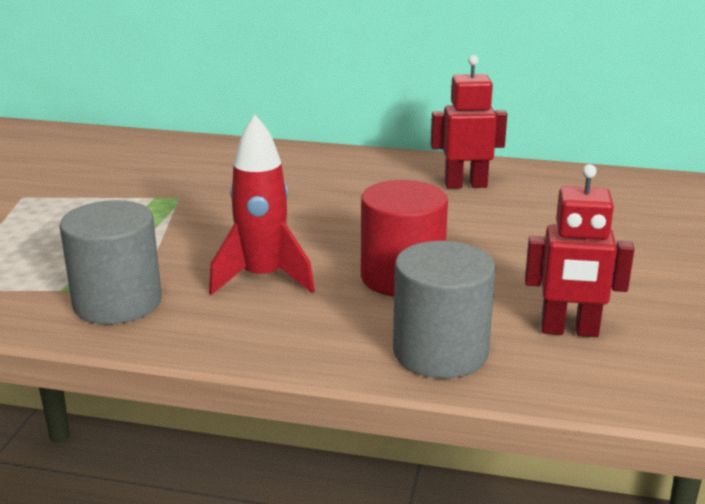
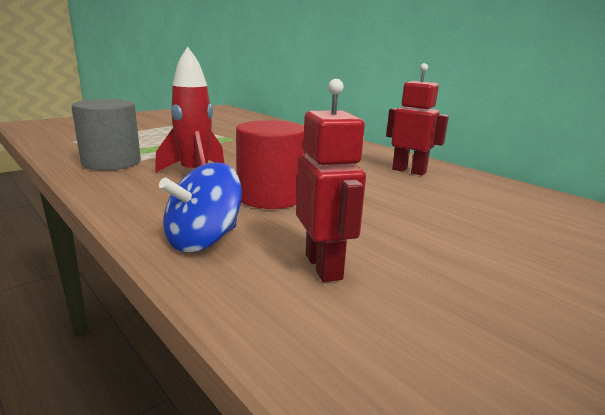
camera: 35 degrees right, 5 degrees down
(440, 352) = (203, 240): grey cylinder -> blue spinning top
(569, 331) = (324, 266): red robot -> red robot turned 150 degrees counterclockwise

